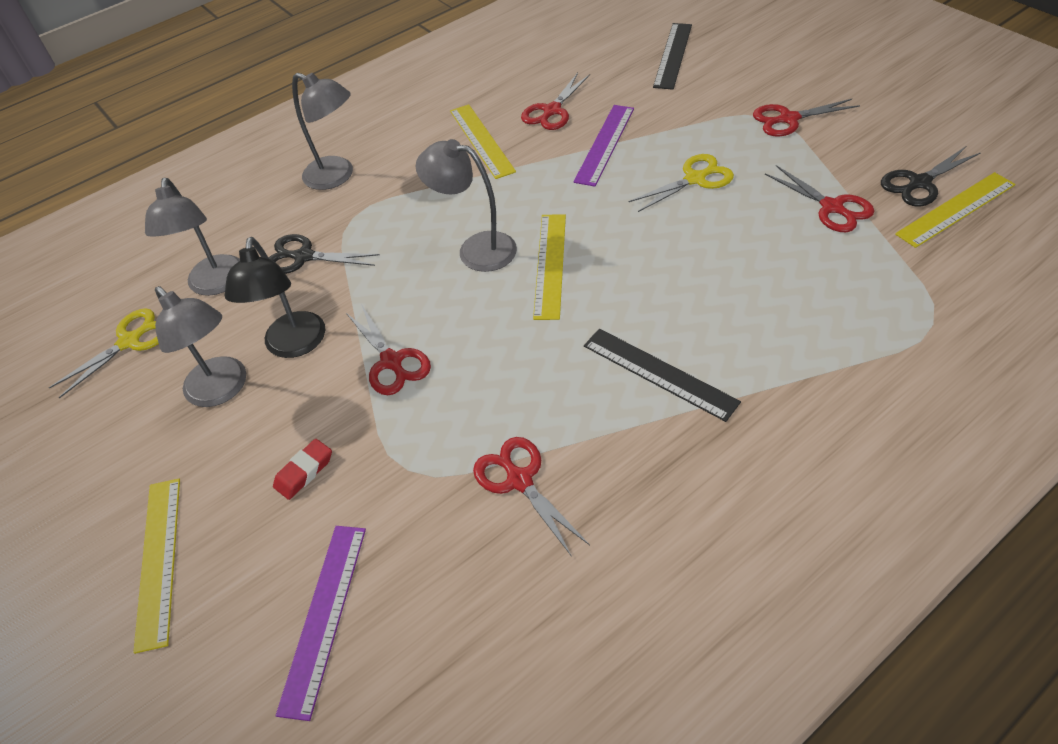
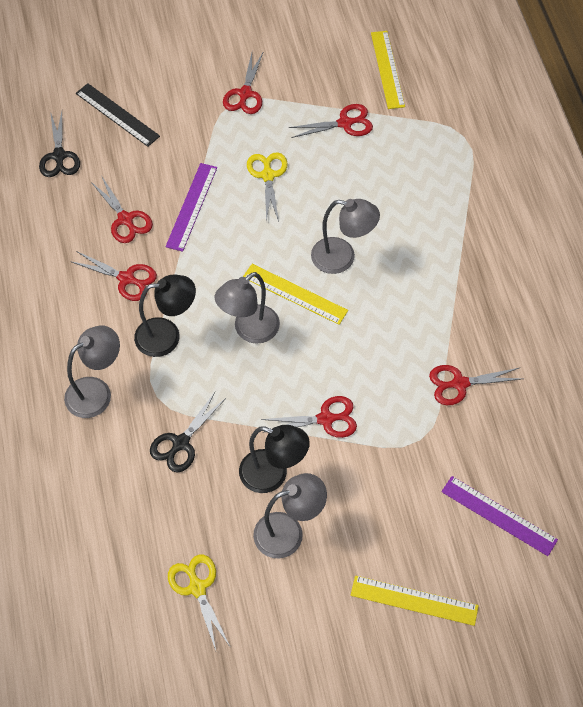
camera: 70 degrees left, 10 degrees up
(216, 284) = (171, 513): grey lamp -> grey lamp (342, 258)
(304, 472) = (390, 498): red eraser -> none
(430, 194) = (167, 336): none -> black lamp
(481, 140) = (126, 279): yellow ruler -> red scissors
(604, 144) = (191, 206): purple ruler -> purple ruler turned 60 degrees clockwise
(659, 373) = (422, 279): black ruler -> none
(919, 183) = (354, 70): black scissors -> black scissors (59, 156)

